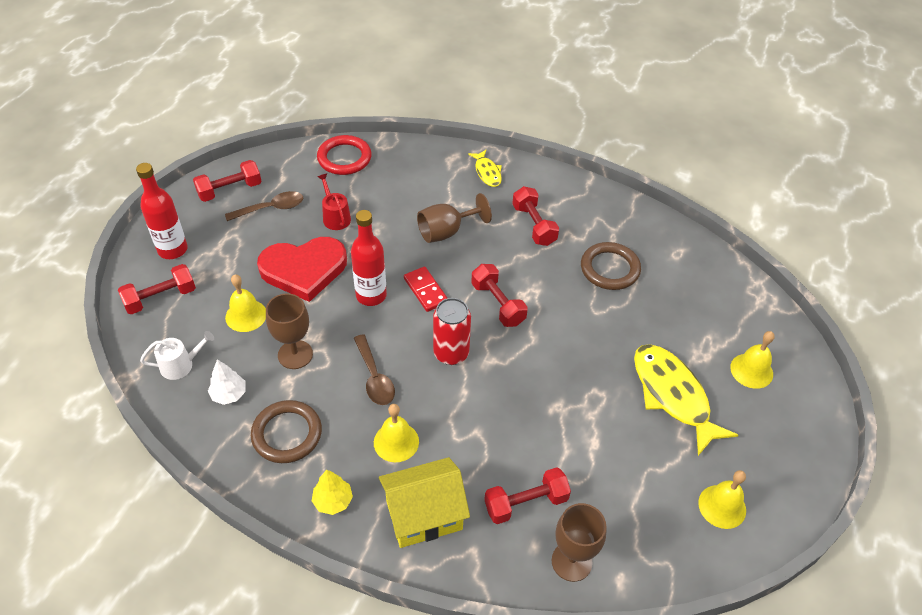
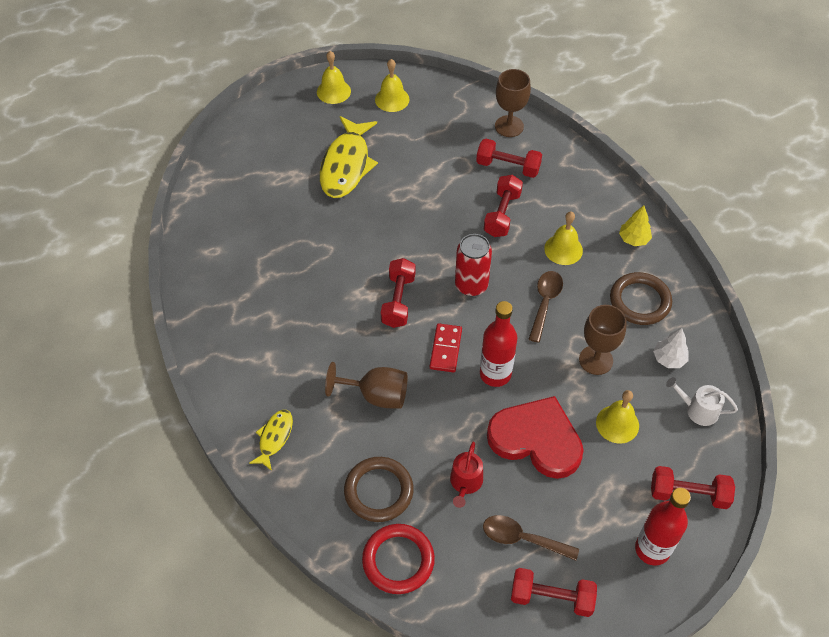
camera: 140 degrees left, 5 degrees up
(424, 515) = (578, 197): yellow house -> none
(534, 225) = (294, 351): red dumbbell -> red dumbbell (502, 214)
(610, 269) = (280, 272): brown ring -> brown ring (378, 491)
(751, 370) = (276, 147): yellow bell -> yellow bell (333, 91)

